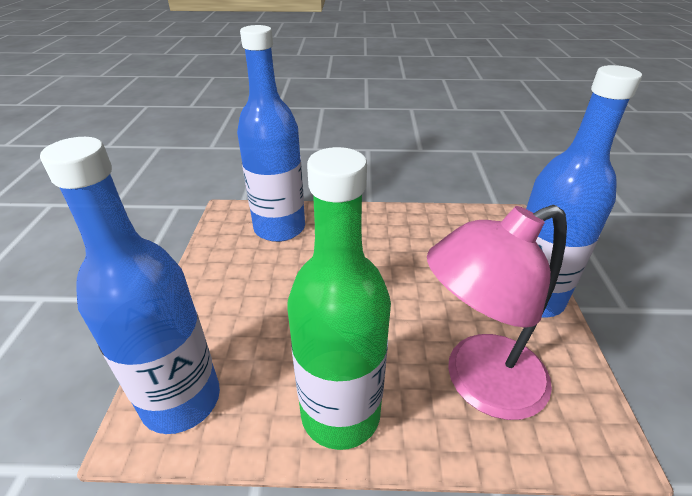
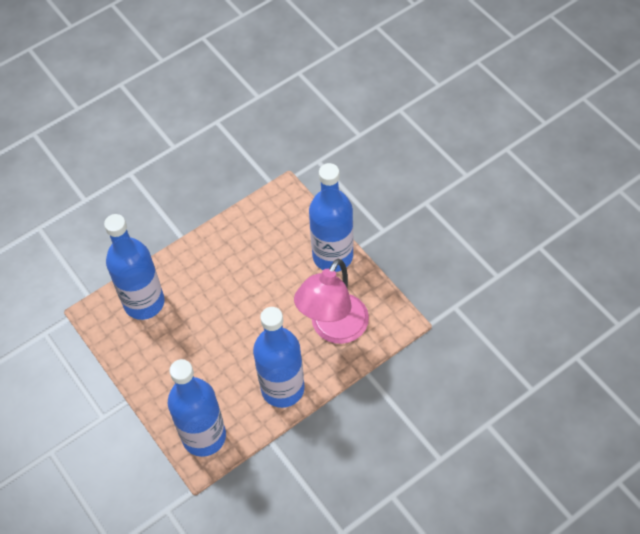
camera: 35 degrees left, 20 degrees up
(340, 413) = (282, 388): green bottle -> blue bottle

